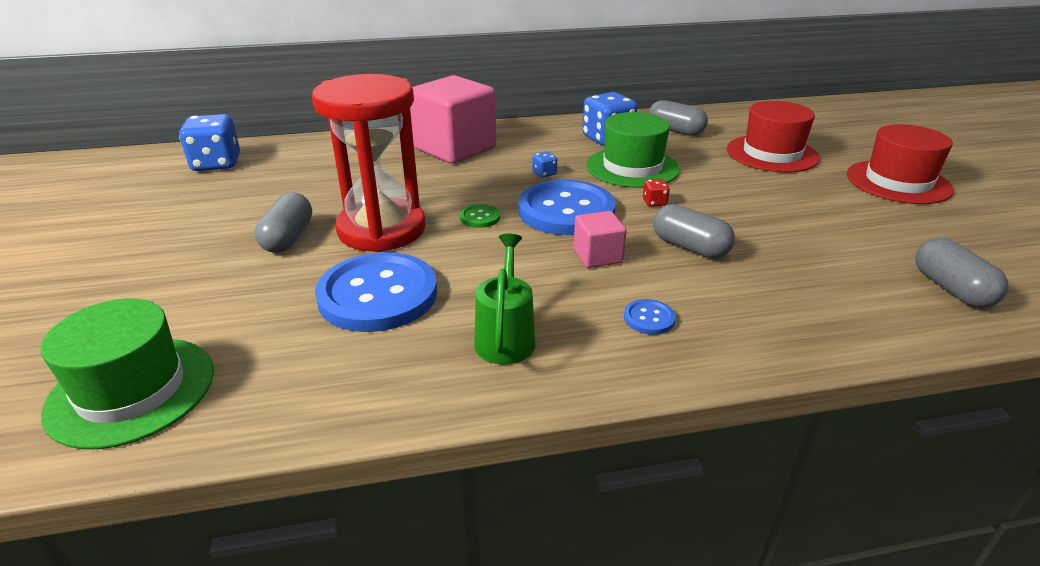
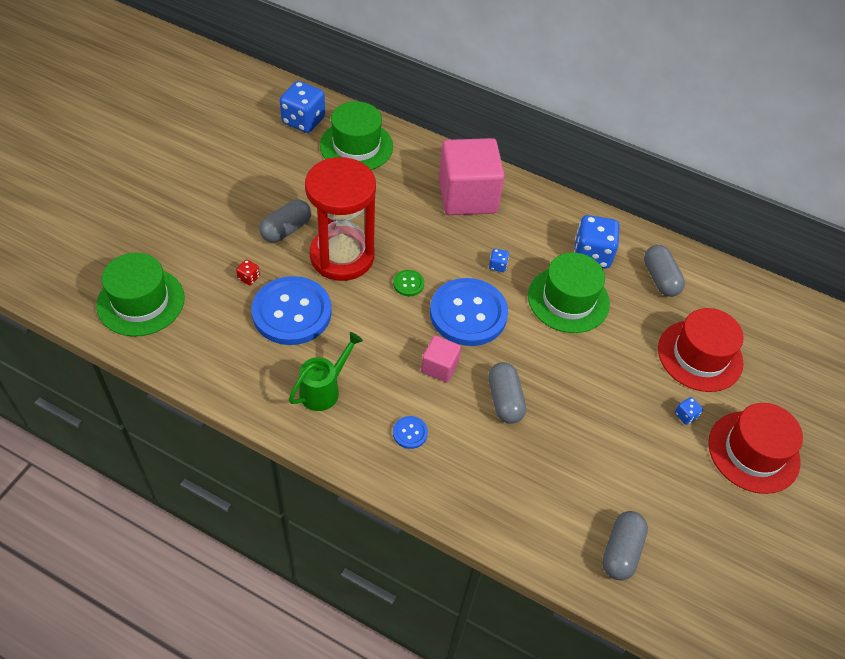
camera: 35 degrees right, 20 degrees up
(299, 159) = (356, 146): none -> green hat
(654, 202) = (536, 345): red dice -> red dice (249, 278)
(825, 186) = (685, 415): none -> blue dice

